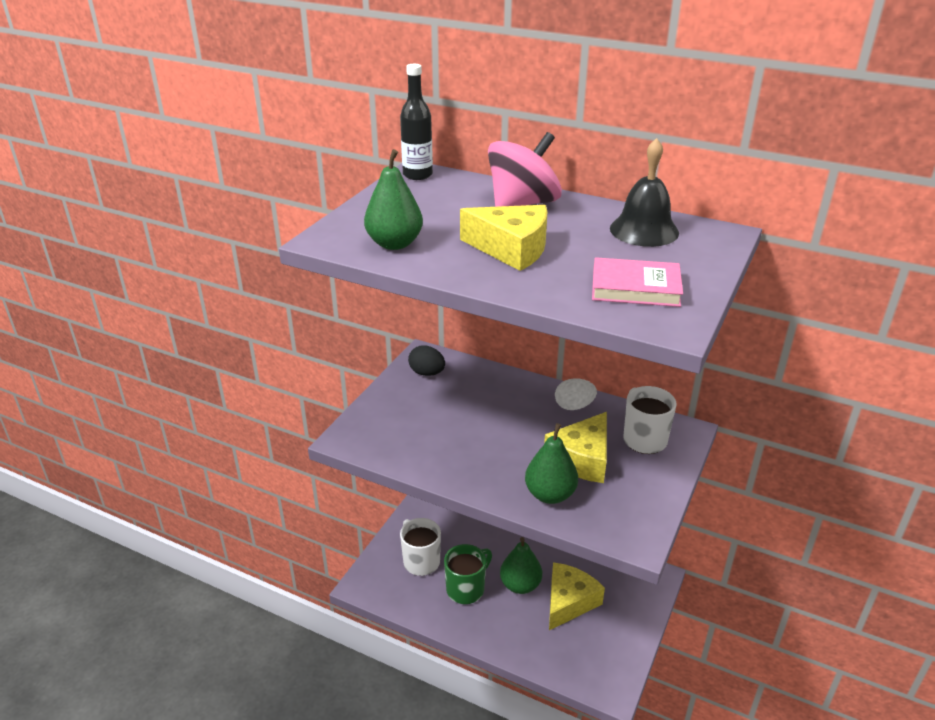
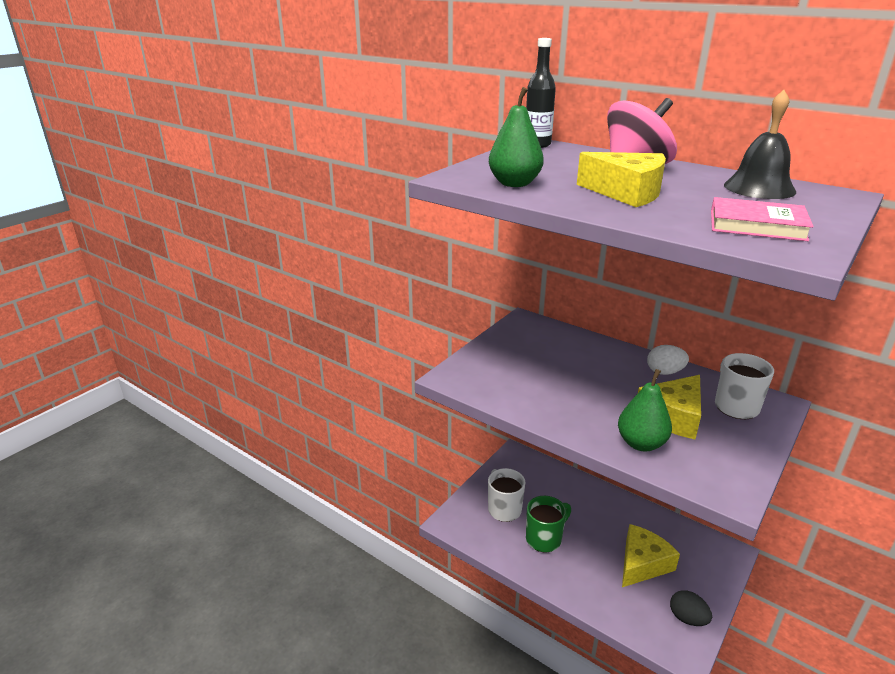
camera: 10 degrees right, 5 degrees down
(427, 373) = (526, 333): black egg -> black egg (687, 618)
(520, 585) = (595, 542): green pear -> none

